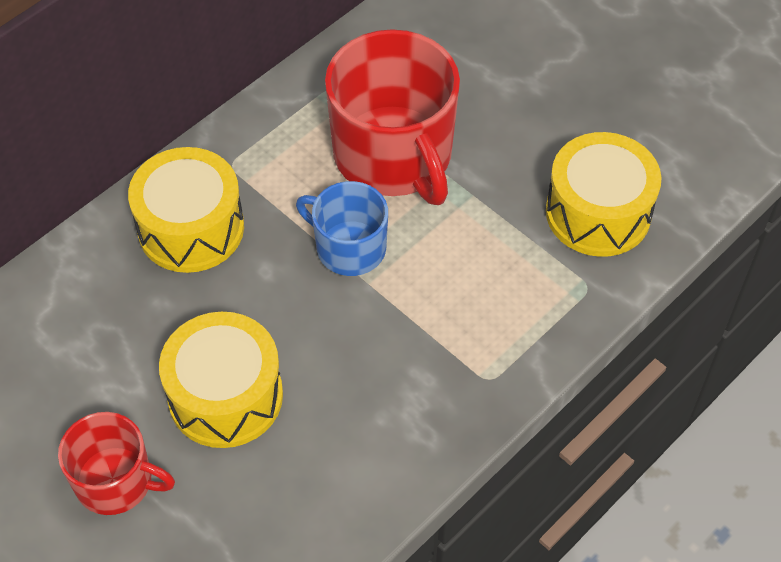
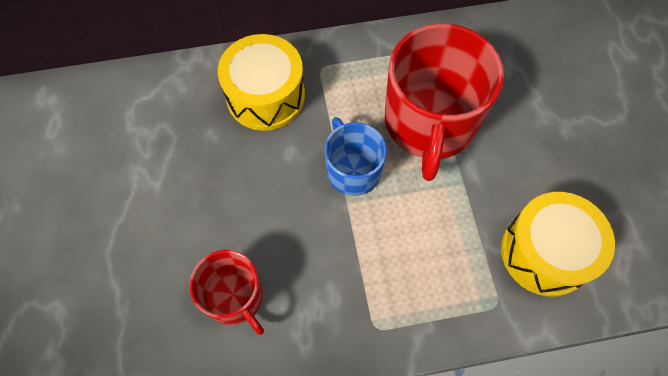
camera: 35 degrees right, 10 degrees up
(116, 481) = (96, 237): red mug -> red mug (235, 297)
(225, 396) = (201, 223): yellow drum -> none

